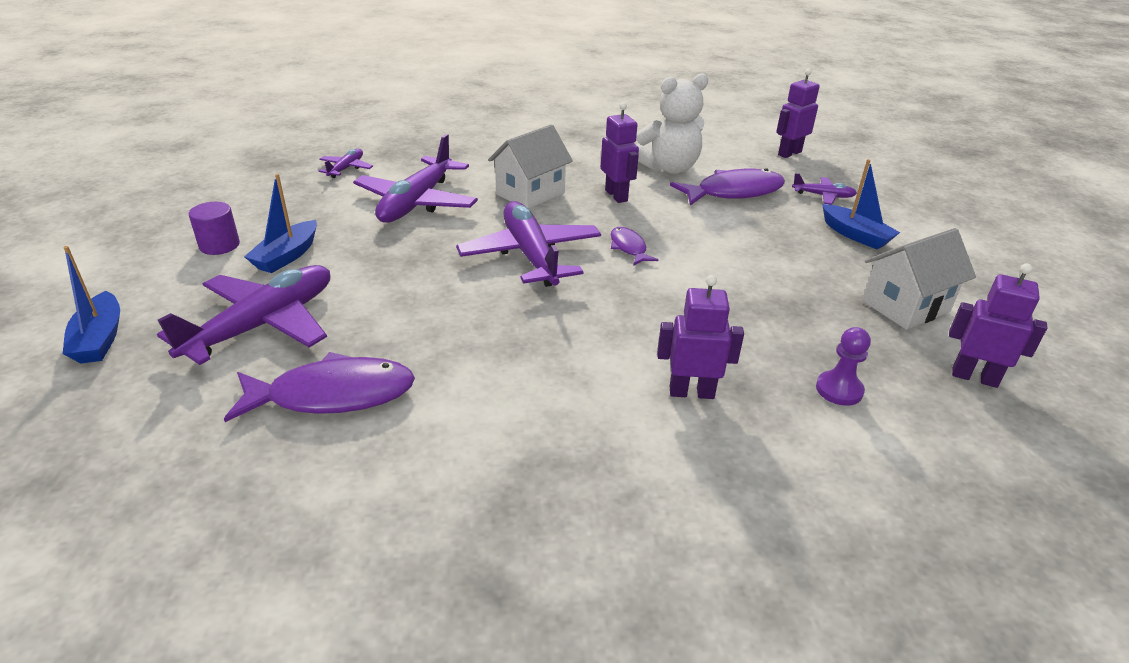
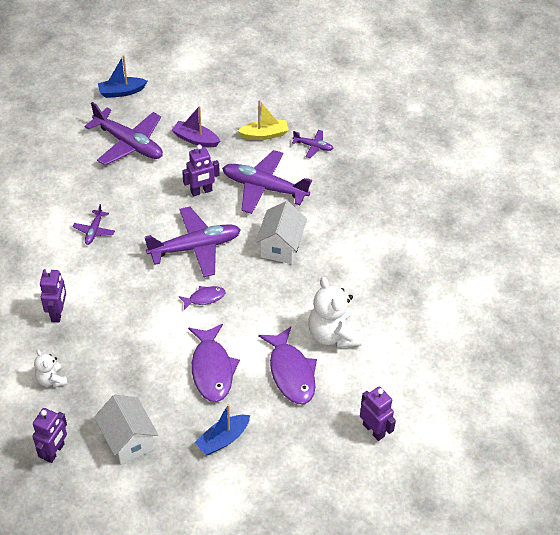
camera: 90 degrees right, 15 degrees up
(219, 245) = (207, 110): purple cylinder -> none
(287, 256) = (195, 139): blue boat -> purple boat
(305, 200) = (264, 134): none -> yellow boat
(333, 395) = (72, 177): purple fish -> purple fish (212, 369)
(530, 193) = (280, 246): white house -> white house turned 60 degrees clockwise
(616, 195) = (280, 296): purple robot -> purple robot (201, 191)
(823, 196) = (288, 435): purple plane -> purple plane (94, 231)
(839, 390) = (51, 379): purple pawn -> white teddy bear

